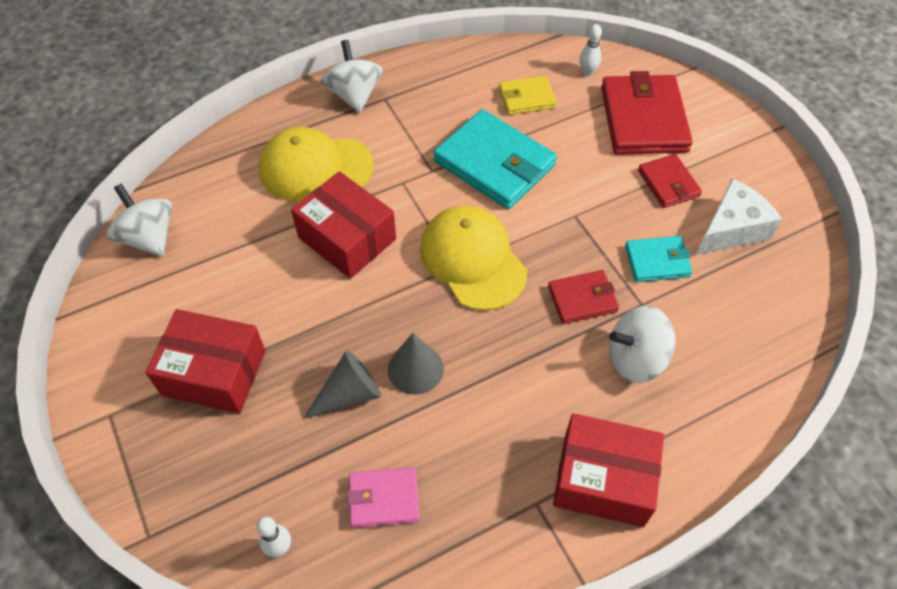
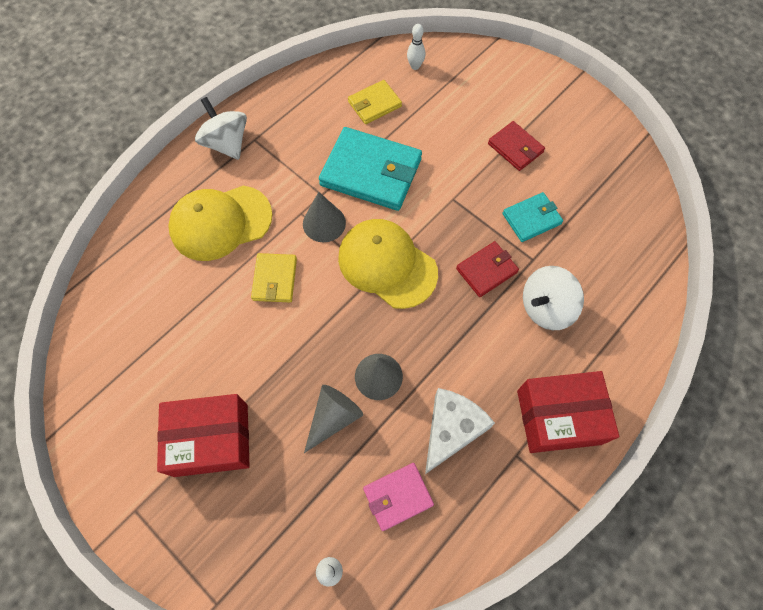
camera: 20 degrees left, 10 degrees up
(149, 237) = (98, 335): white spinning top -> none
(347, 238) = (275, 279): red box -> yellow wallet
(422, 199) = (324, 223): none -> grey cone
(643, 119) = (475, 96): red wallet -> none
(731, 229) = (577, 173): white cheese -> white cheese (451, 430)

